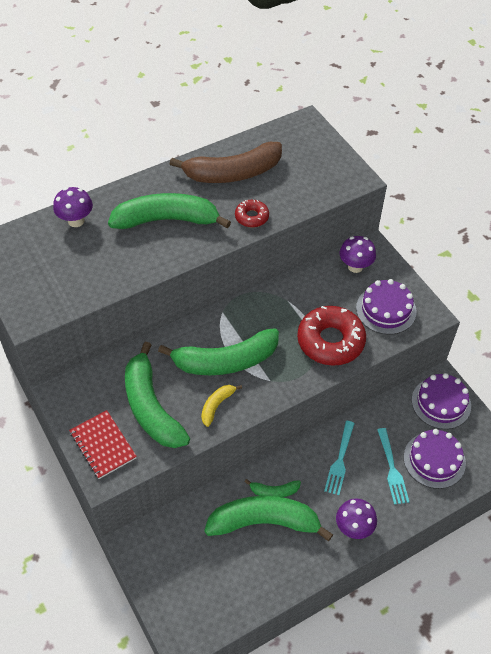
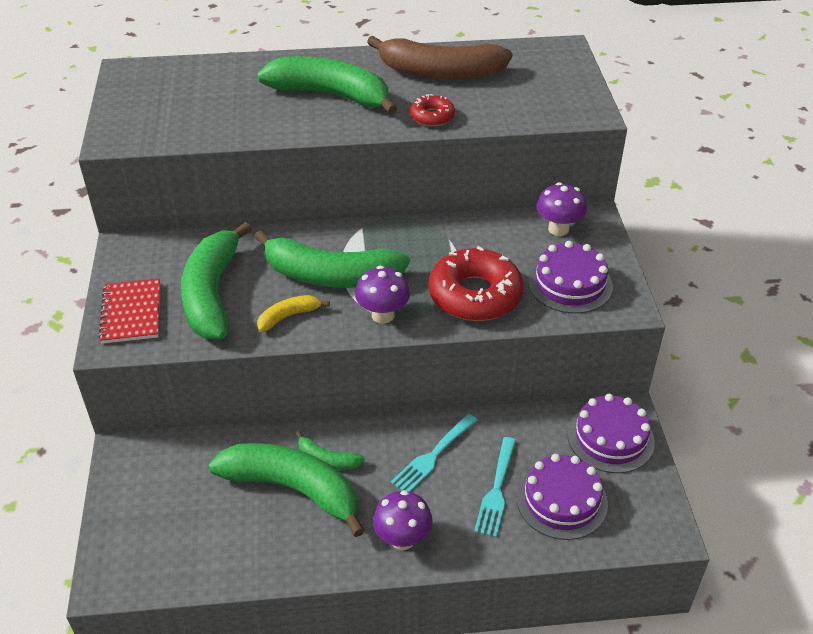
camera: 25 degrees right, 10 degrees down
(76, 221) = (231, 72): purple mushroom -> purple mushroom (383, 315)

